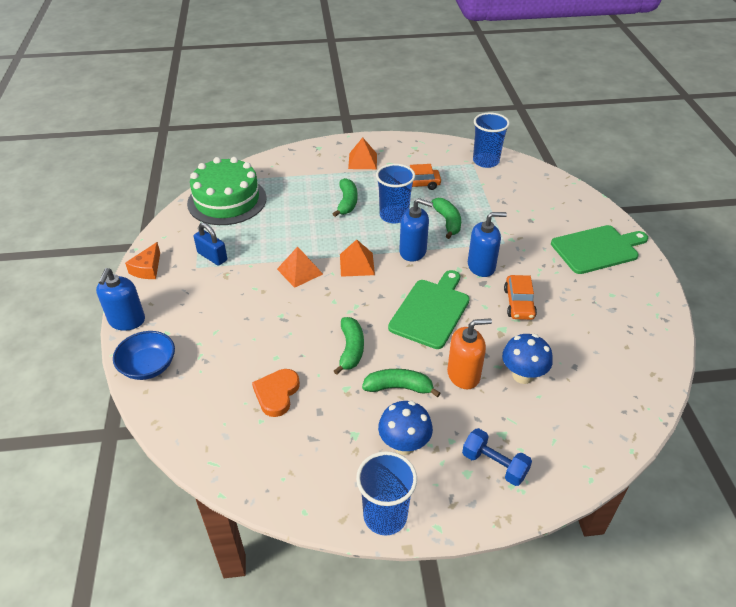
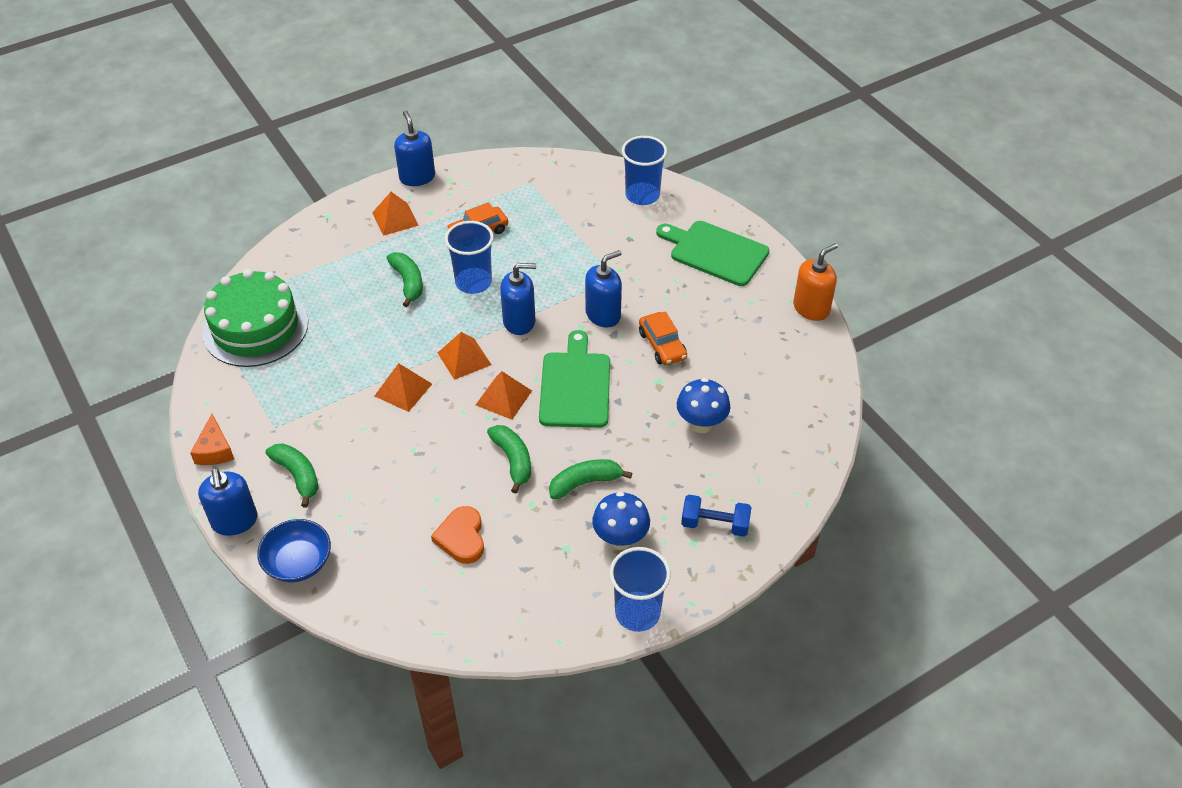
camera: 25 degrees left, 5 degrees up
(212, 256) = (286, 407): blue padlock -> none
(370, 301) = (503, 397): none -> orange pyramid
(393, 140) = (417, 177): none -> blue soap dispenser
(447, 222) = (539, 270): green banana -> green banana (297, 476)
(463, 375) = (643, 445): orange soap dispenser -> orange soap dispenser (811, 308)
(486, 161) = (544, 174): blue cup -> blue cup (642, 195)
(597, 249) = (715, 252): green cutting board -> green cutting board turned 105 degrees counterclockwise

